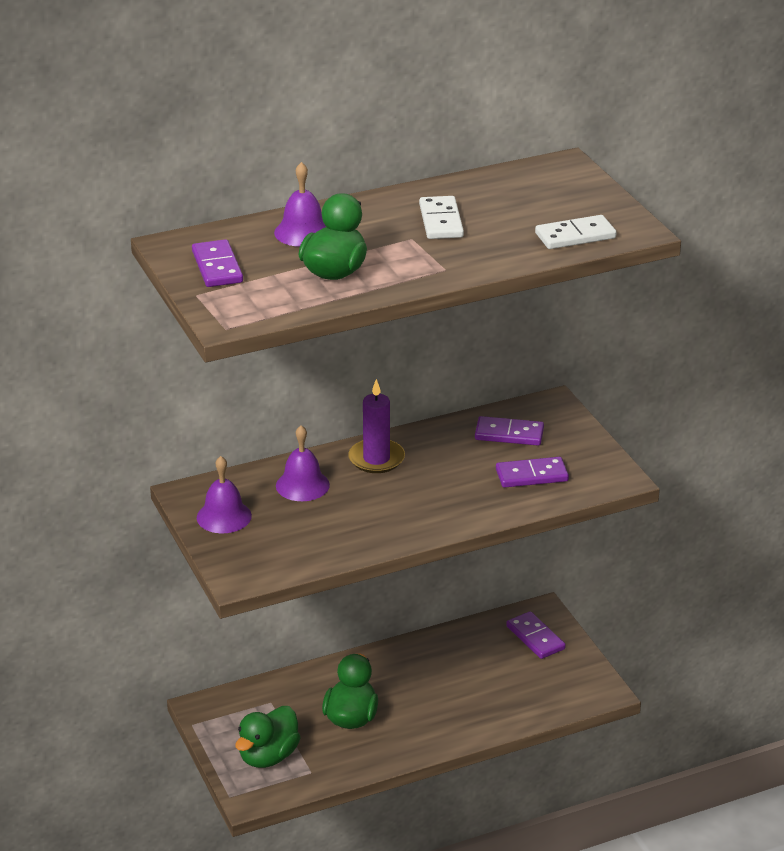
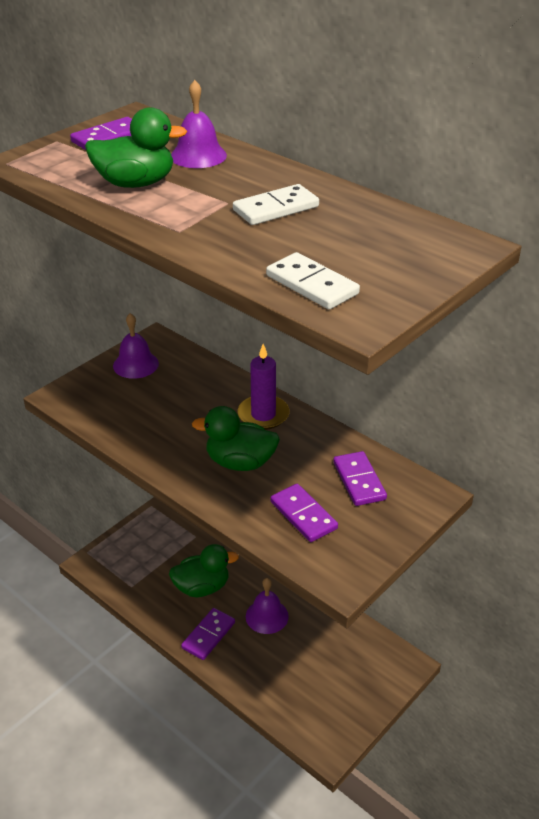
camera: 65 degrees right, 5 degrees up
(268, 756) = (137, 557): green duck -> green duck (240, 462)
(302, 485) = (200, 388): purple bell -> purple bell (267, 616)
(535, 638) = (369, 671): purple domino -> purple domino (208, 635)

